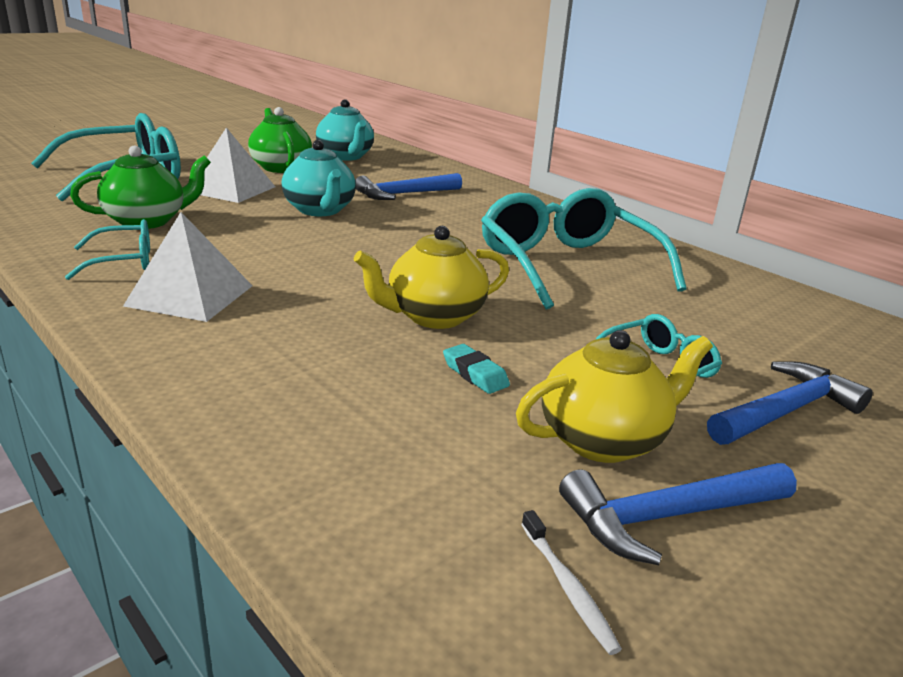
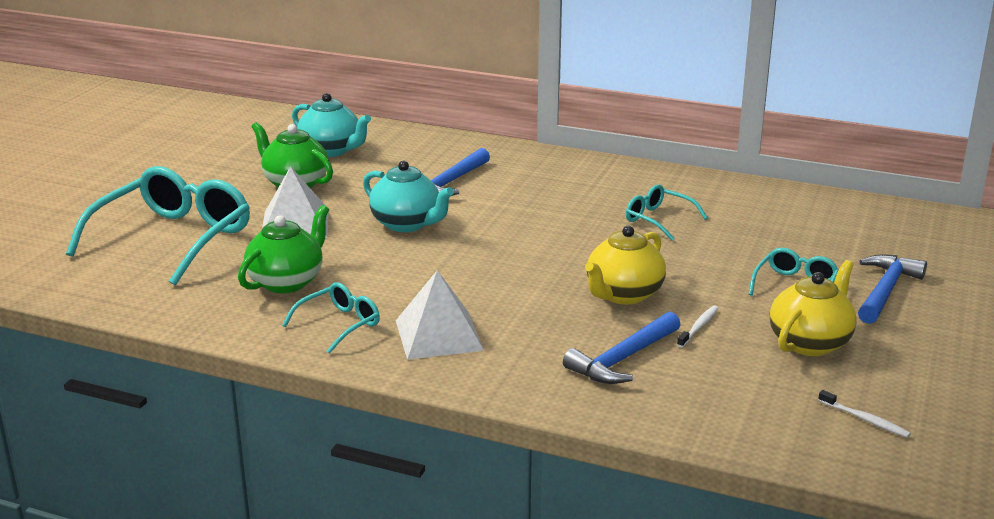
camera: 25 degrees left, 0 degrees up
(475, 374) = (698, 327): turquoise eraser -> white toothbrush
(567, 265) = (658, 220): turquoise glasses -> turquoise glasses, size x0.49
(668, 516) = (878, 371): blue hammer -> blue hammer (622, 359)

